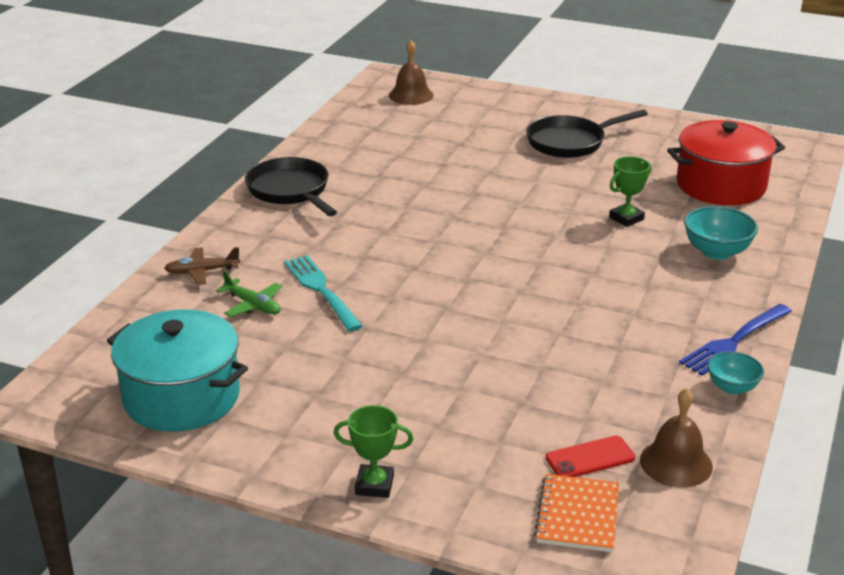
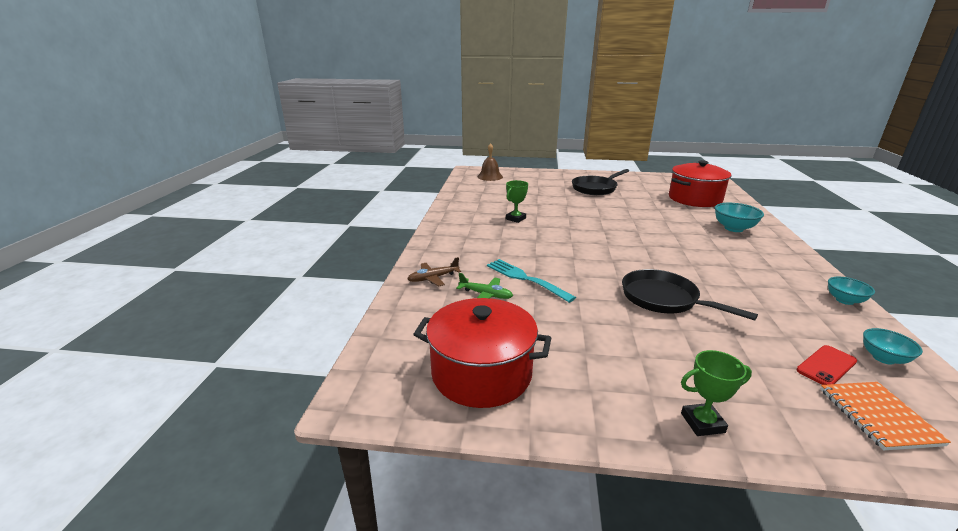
camera: 15 degrees left, 5 degrees down
(181, 397) = (481, 373): turquoise pot -> red pot
(290, 191) = (458, 226): black pan -> black pan (664, 299)
(626, 218) = (666, 218): green trophy -> green trophy (515, 218)
(676, 463) = (883, 358): brown bell -> turquoise bowl
(734, 341) = (807, 273): blue fork -> none

